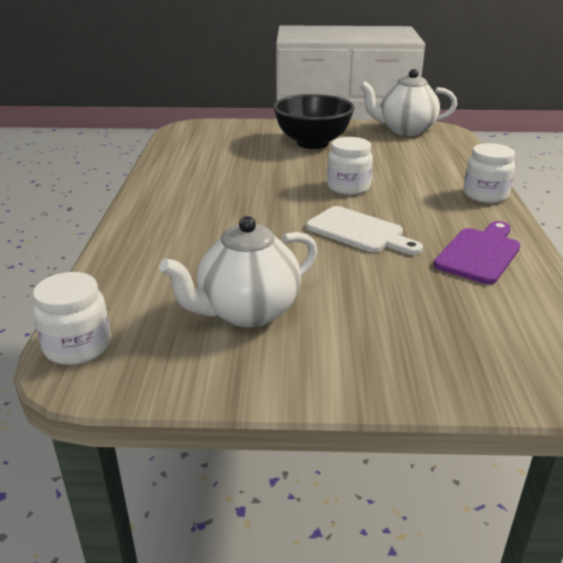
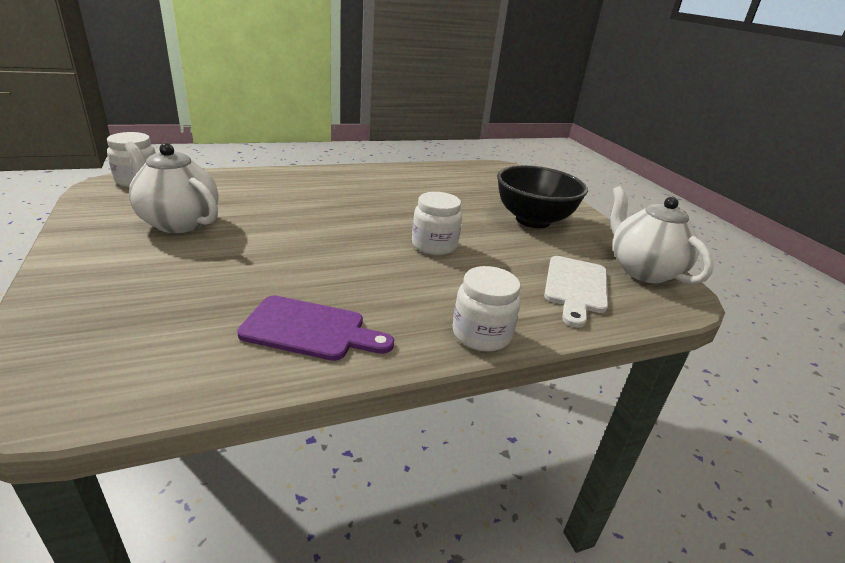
camera: 65 degrees right, 0 degrees up
(359, 231) = (333, 257): white cutting board -> white cutting board (575, 287)

